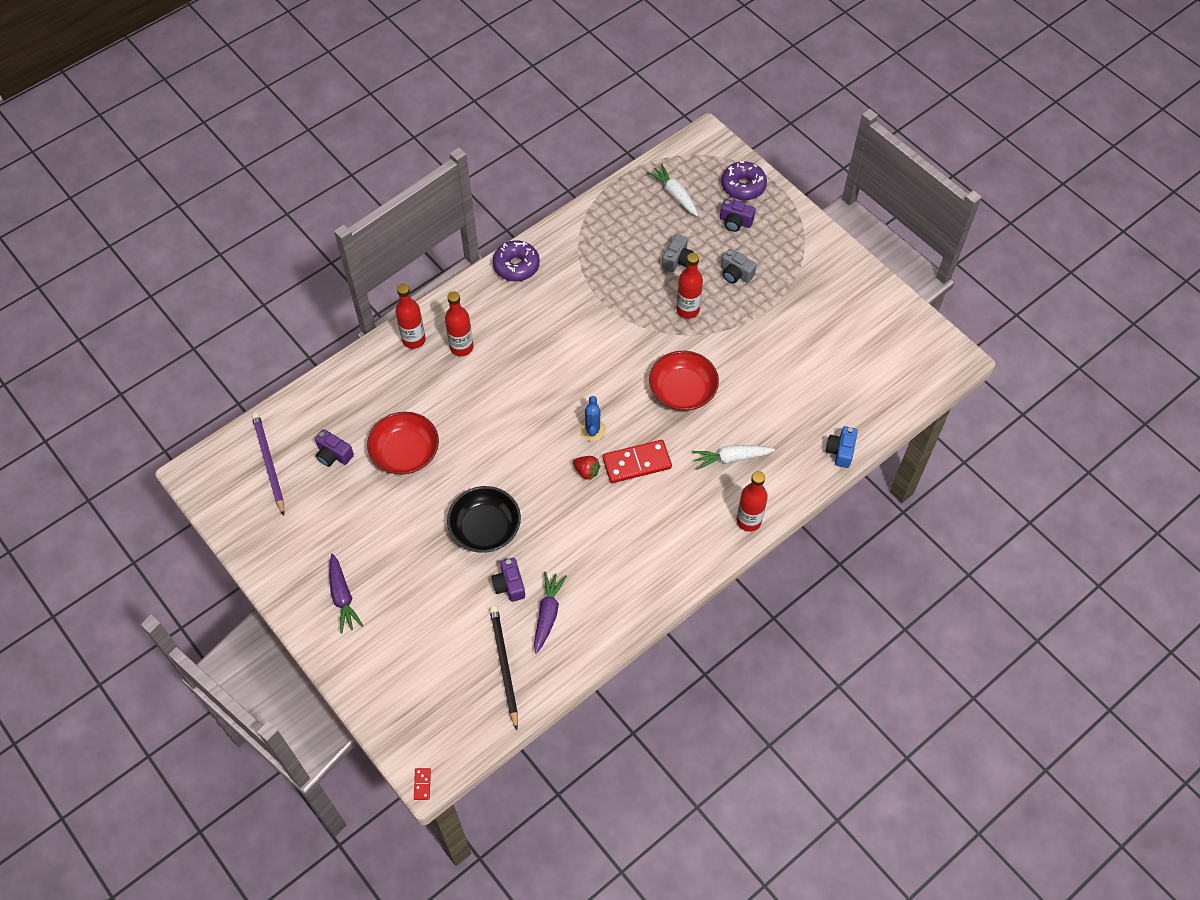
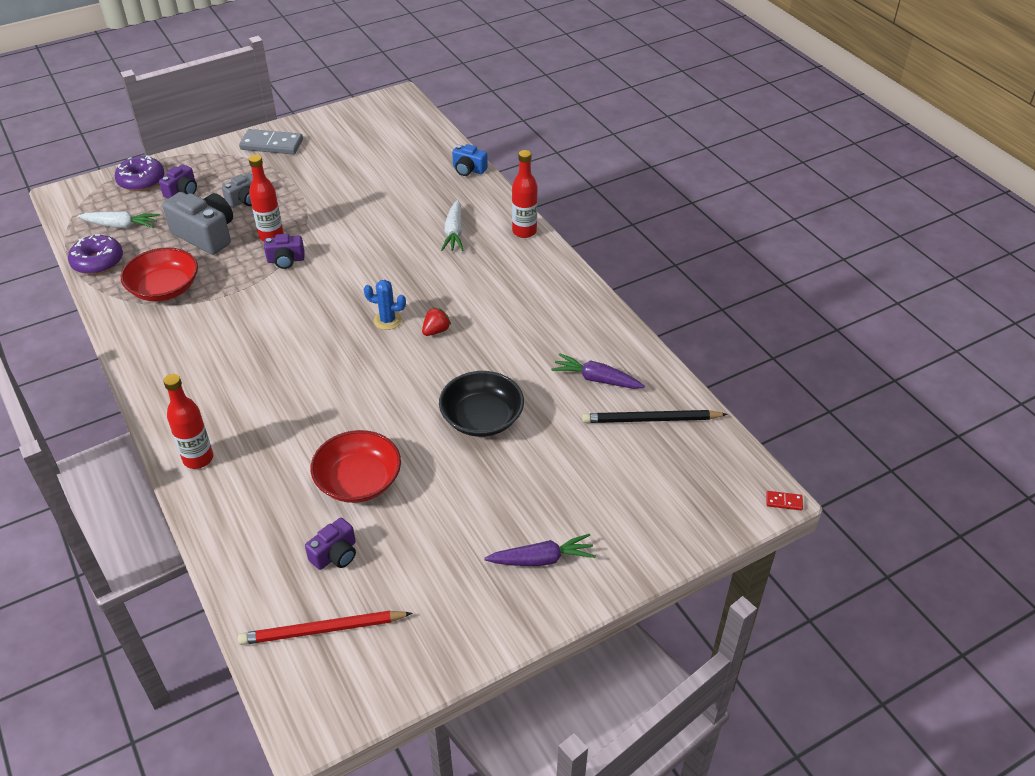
camera: 80 degrees left, 15 degrees down
(269, 463) = (322, 630): purple pencil -> red pencil
(461, 347) = (231, 415): red bottle -> none
(509, 585) = (557, 405): purple camera -> purple camera (286, 260)
(516, 266) = (141, 355): purple donut -> purple donut (98, 262)
(636, 463) = (438, 294): red domino -> none
(674, 194) = (121, 226): white carrot -> white carrot turned 150 degrees counterclockwise
(677, 260) = (206, 235): grey camera -> grey camera, size x1.79
(682, 390) = (365, 252): red bowl -> red bowl (164, 288)
(831, 268) = (271, 145): none -> grey domino

